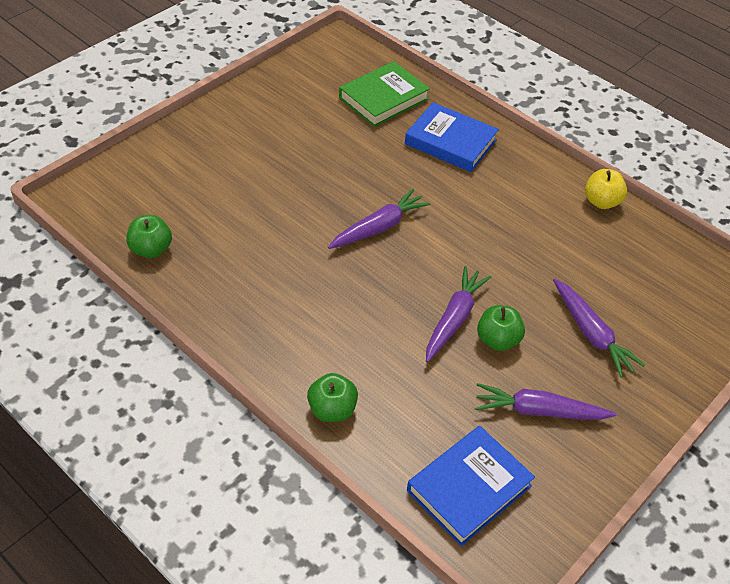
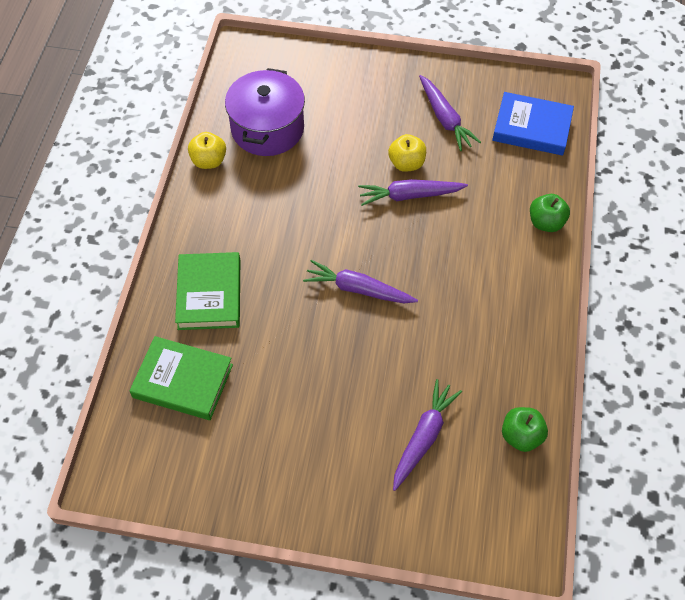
camera: 120 degrees left, 10 degrees up
(450, 142) = (209, 294): blue book -> green book
(497, 340) = (406, 163): green apple -> yellow apple
(591, 333) = (355, 117): purple carrot -> purple carrot (423, 437)
(618, 259) = (267, 128): none -> purple pot

